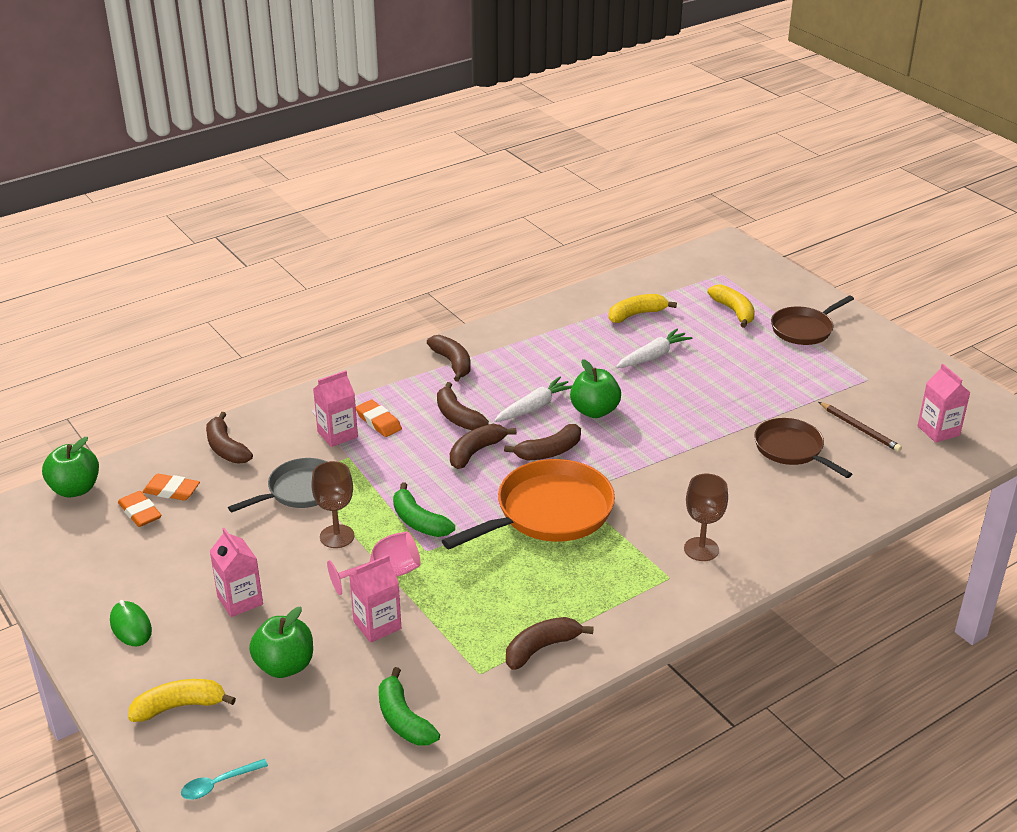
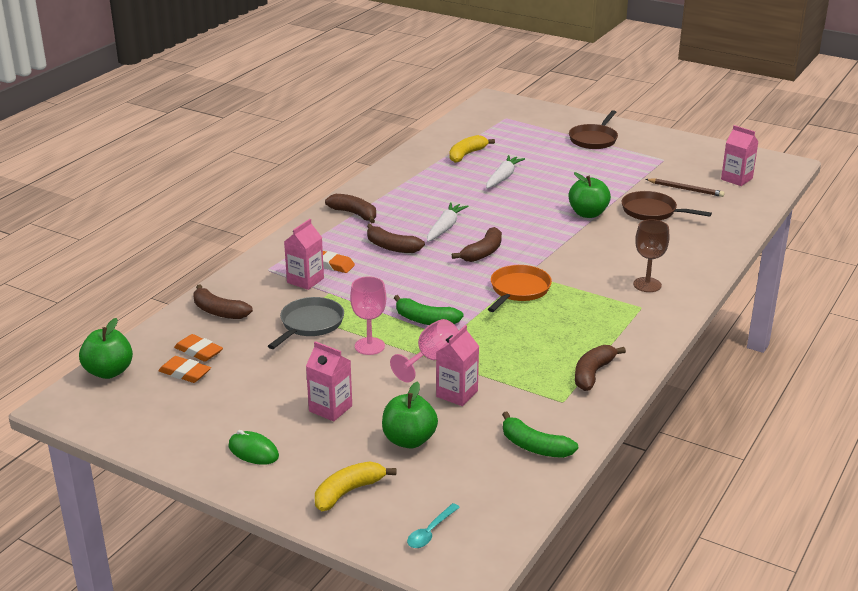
camera: 25 degrees left, 5 degrees down
(171, 490) = (199, 351): orange eraser -> orange eraser turned 45 degrees clockwise
(337, 536) = (369, 346): brown goblet -> pink goblet
(476, 452) = (427, 266): brown banana -> none
(548, 513) = (518, 290): orange pan -> orange pan, size x0.63
(594, 411) = (492, 220): green apple -> green apple (588, 214)
(734, 311) = (535, 138): yellow banana -> none

